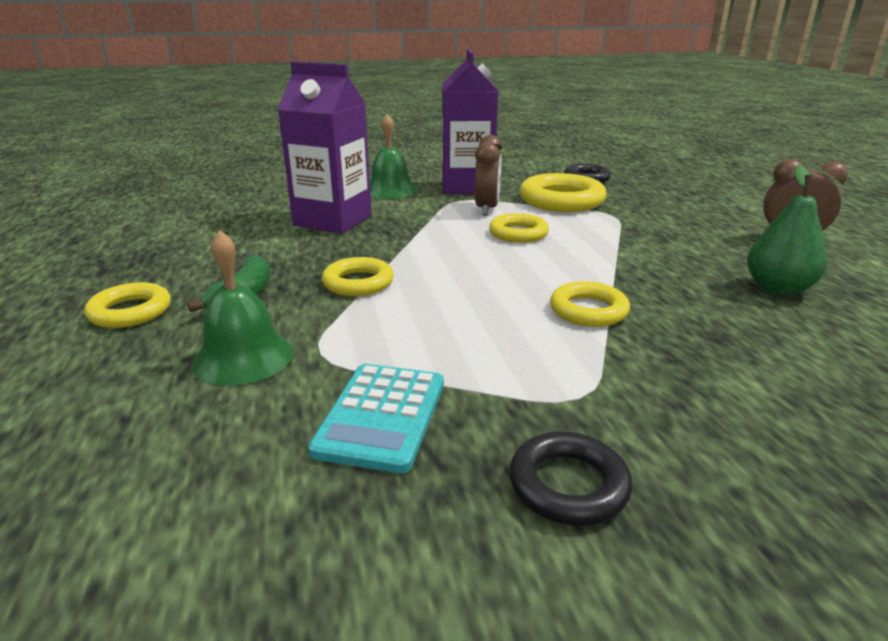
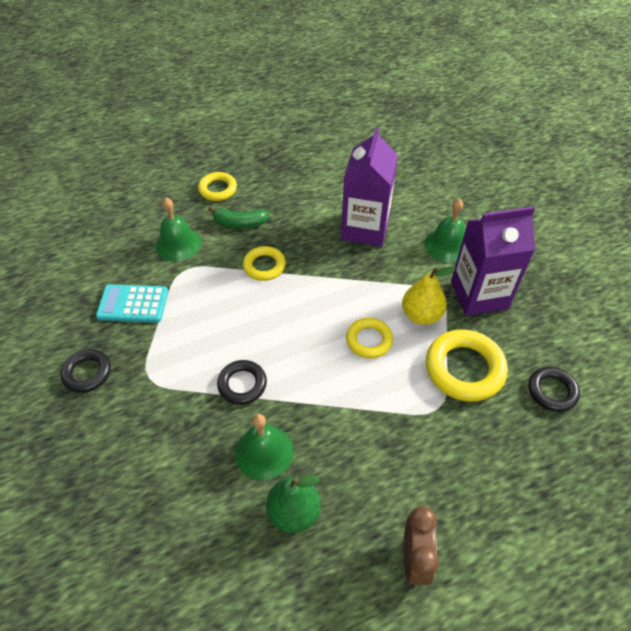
camera: 80 degrees right, 25 degrees up
(487, 209) = (421, 315): brown clock -> yellow pear
(588, 310) = (242, 384): yellow ring -> black ring
(699, 301) = (264, 452): none -> green bell

